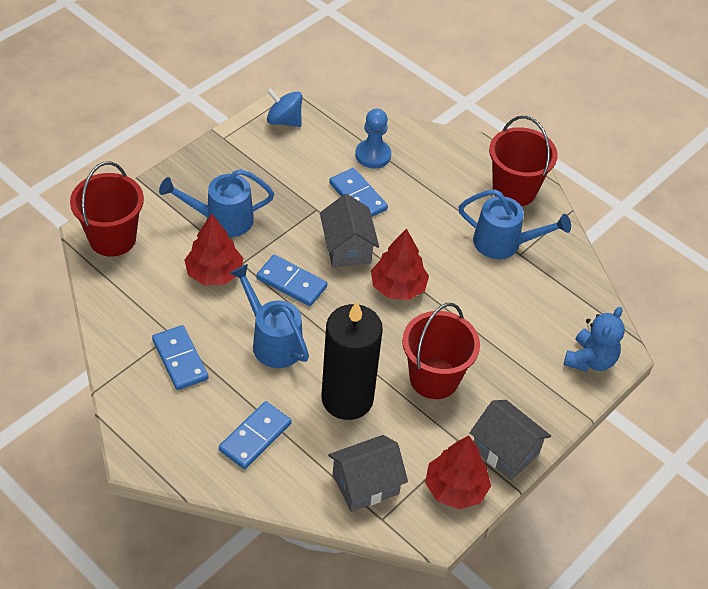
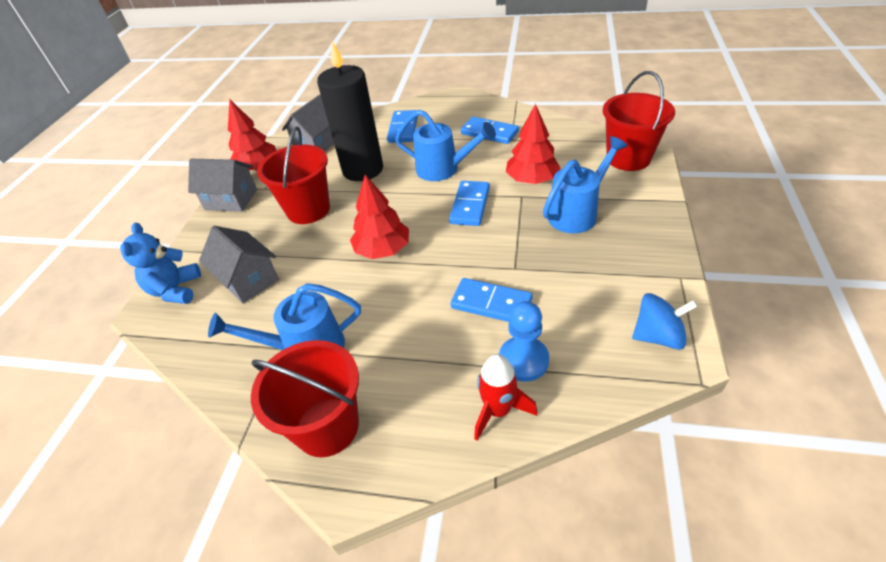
camera: 155 degrees right, 5 degrees down
(291, 282) = (470, 205): blue domino -> blue domino turned 75 degrees counterclockwise
(347, 248) = (453, 253): grey house -> grey house (248, 279)
(412, 142) = (498, 410): none -> red rocket

